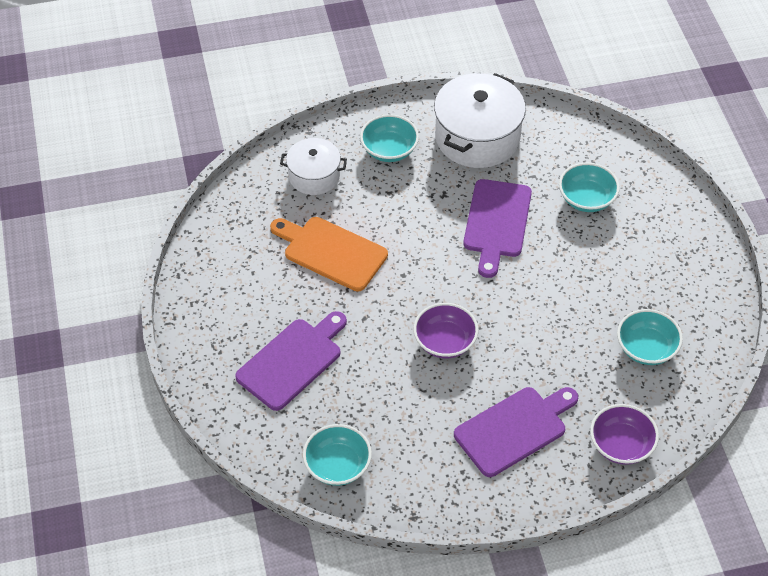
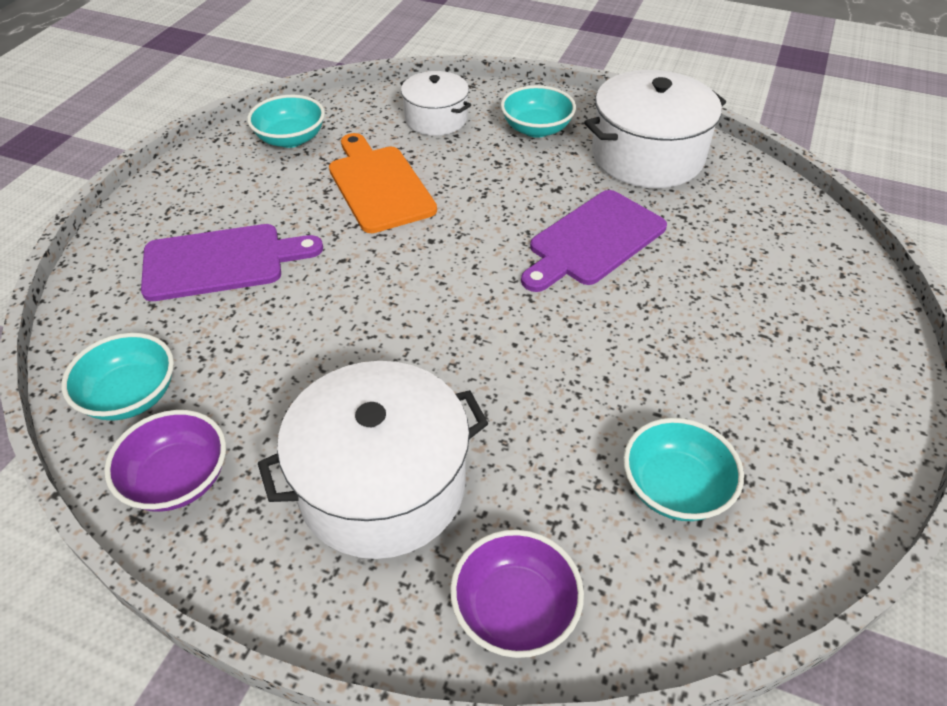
camera: 35 degrees right, 5 degrees down
(445, 342) = (404, 330): purple bowl -> purple bowl (178, 479)
(514, 429) = (382, 485): purple cutting board -> white pot
(586, 199) = (734, 267): turquoise bowl -> turquoise bowl (291, 139)

